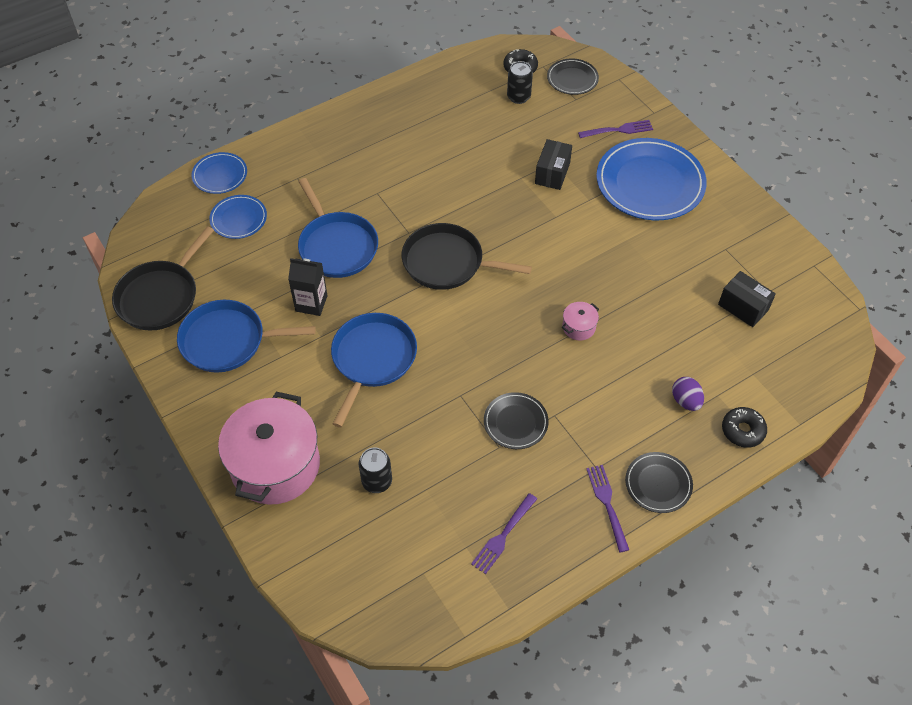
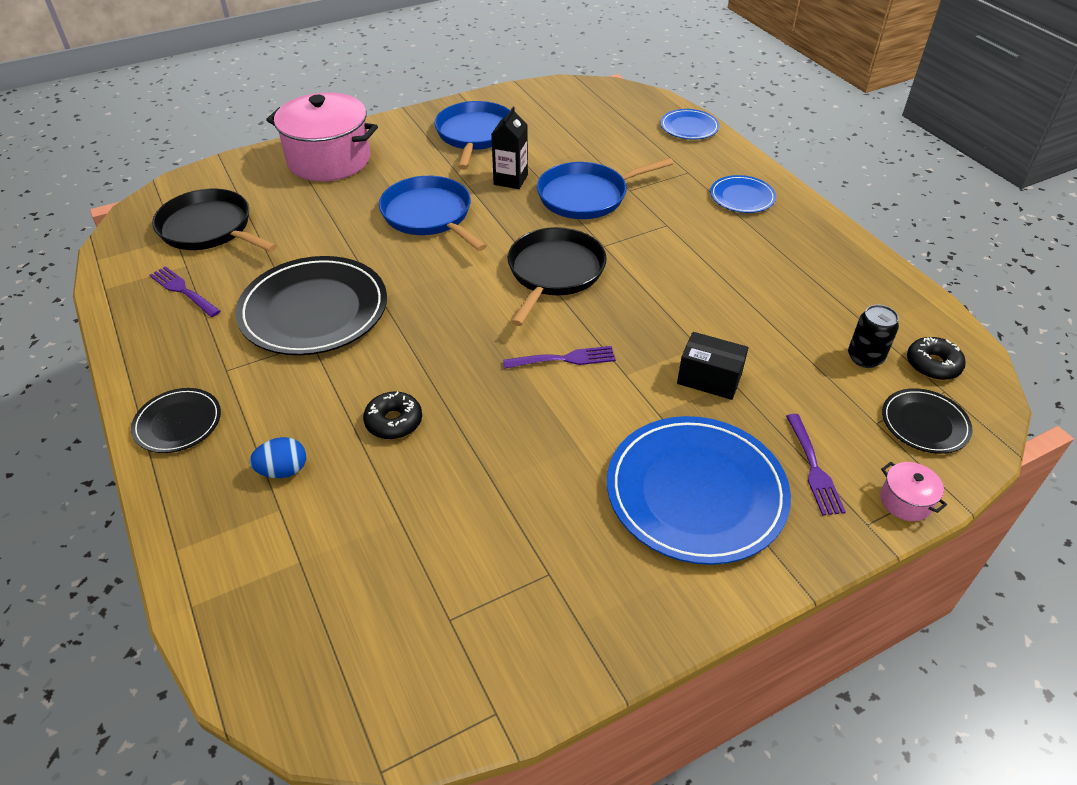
camera: 95 degrees right, 10 degrees down
(160, 296) = (534, 101): black pan -> black pan (209, 228)
(238, 219) = (628, 138): blue plate -> blue plate (742, 197)
(372, 359) = (429, 215): blue pan -> blue pan turned 150 degrees counterclockwise
(377, 481) = (285, 214): black can -> none
(515, 422) = (314, 310): black plate -> black plate, size x1.96
(578, 327) = (432, 377): pink pot -> pink pot (905, 501)
(607, 504) = (175, 374): purple fork -> purple fork (563, 359)
(685, 401) = (283, 470): purple egg -> blue egg
(742, 430) = (211, 528): black donut -> black donut (394, 421)
(743, 307) = (425, 574): black box -> none

